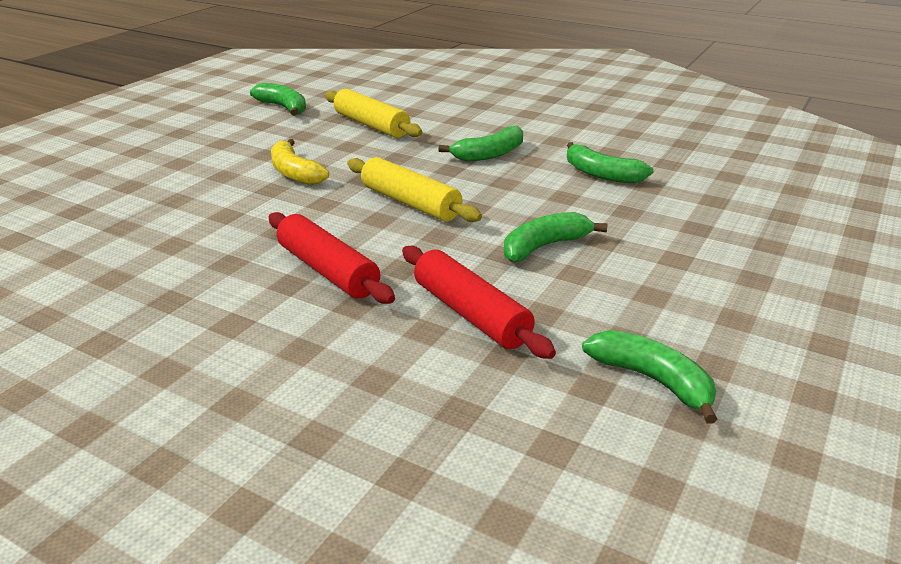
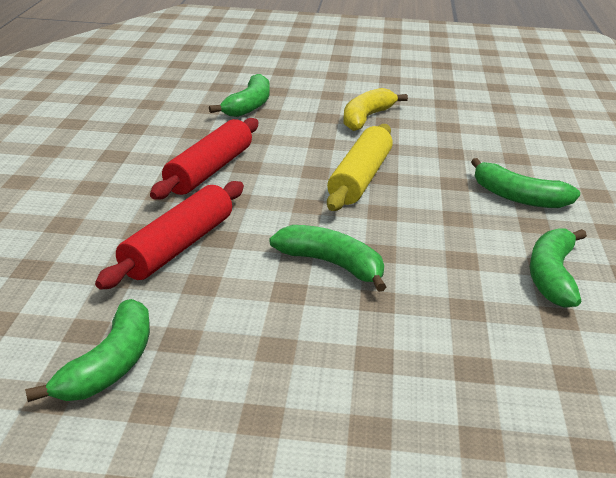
camera: 65 degrees right, 0 degrees up
(283, 107) = (493, 82): green banana -> green banana (248, 106)
(371, 125) = (508, 125): yellow rolling pin -> none

